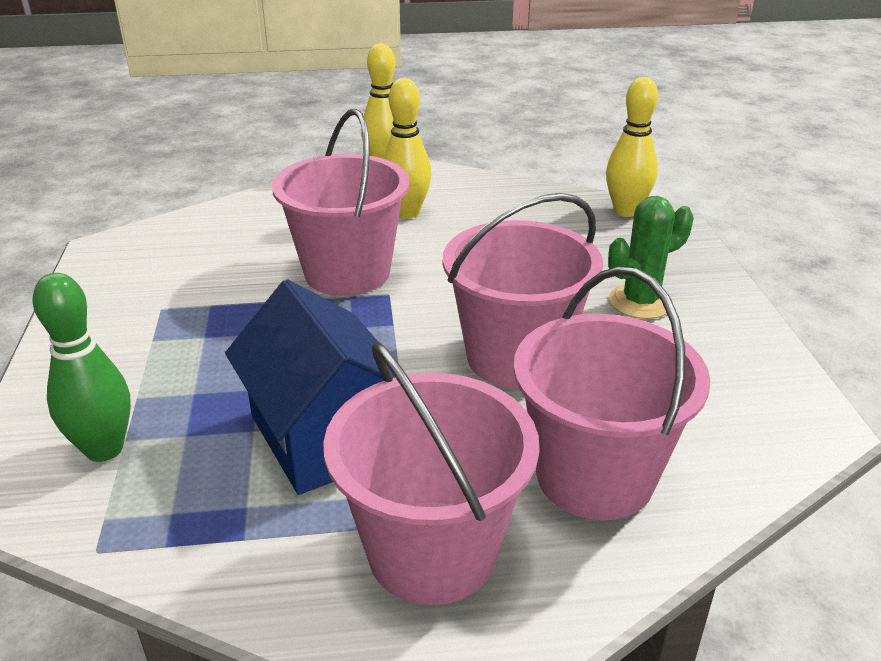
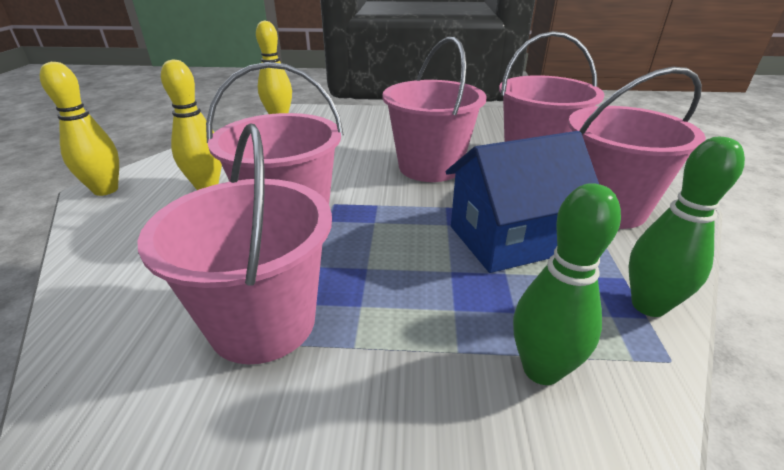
camera: 80 degrees left, 0 degrees up
(185, 551) = (648, 305): none -> green bowling pin
(187, 291) = (263, 322): none -> pink bucket
(640, 302) = (384, 129): green cactus -> none

